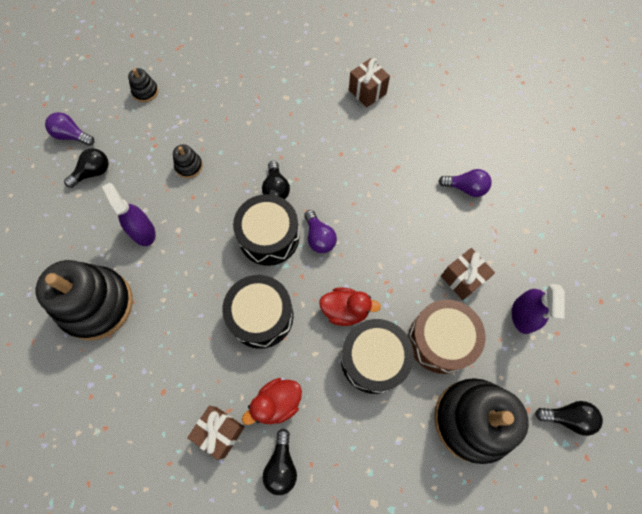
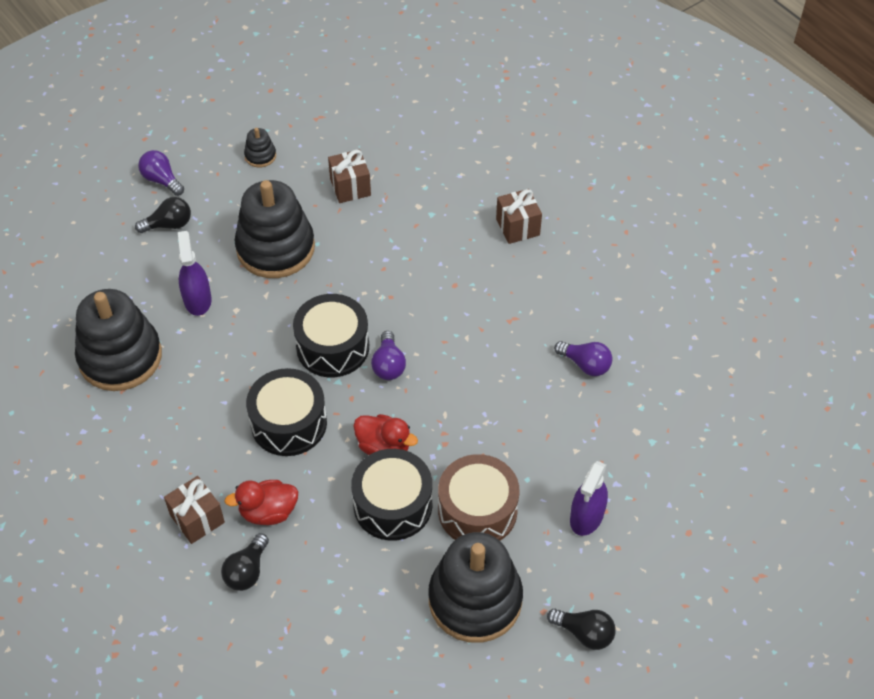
camera: 20 degrees right, 15 degrees down
(189, 166) = (275, 248): black stacking toy -> black stacking toy, size x2.36
(276, 189) = (363, 300): black light bulb -> none
(462, 279) = (533, 457): brown gift -> brown gift (350, 187)

